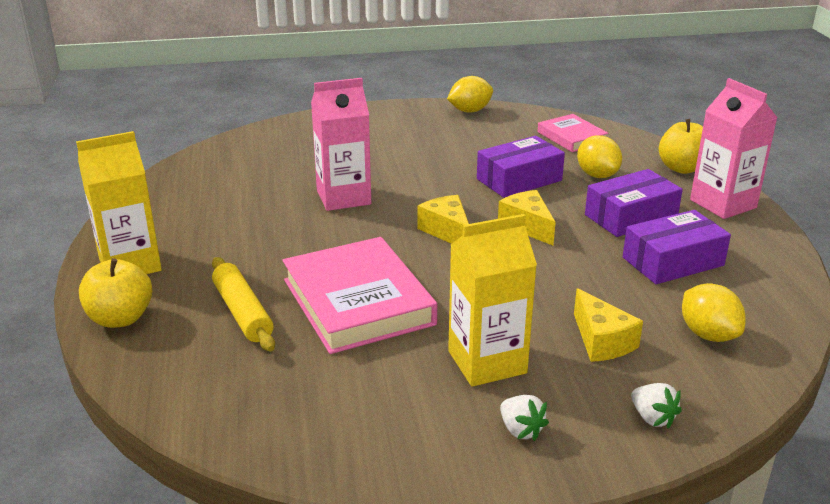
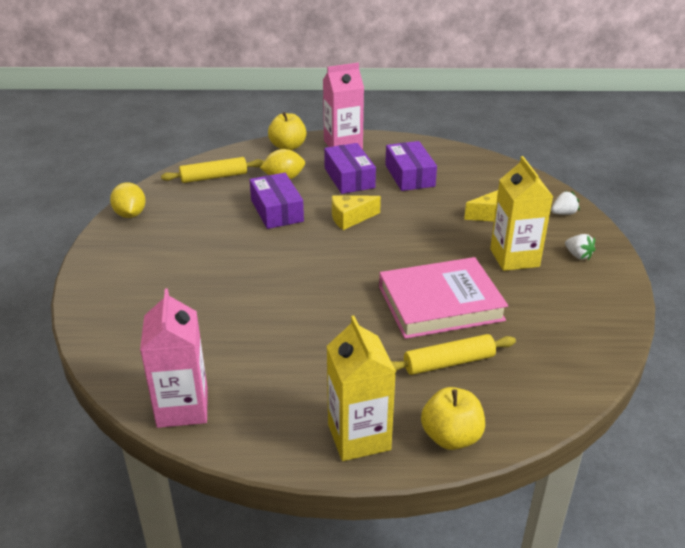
camera: 80 degrees left, 5 degrees up
(343, 197) = (272, 299): pink carton -> pink carton (182, 407)
(447, 231) = (348, 253): yellow cheese -> none
(521, 430) = (578, 255): white strawberry -> white strawberry turned 75 degrees clockwise
(571, 137) = (214, 177): pink book -> yellow rolling pin
(708, 334) = (488, 182): yellow lemon -> none

